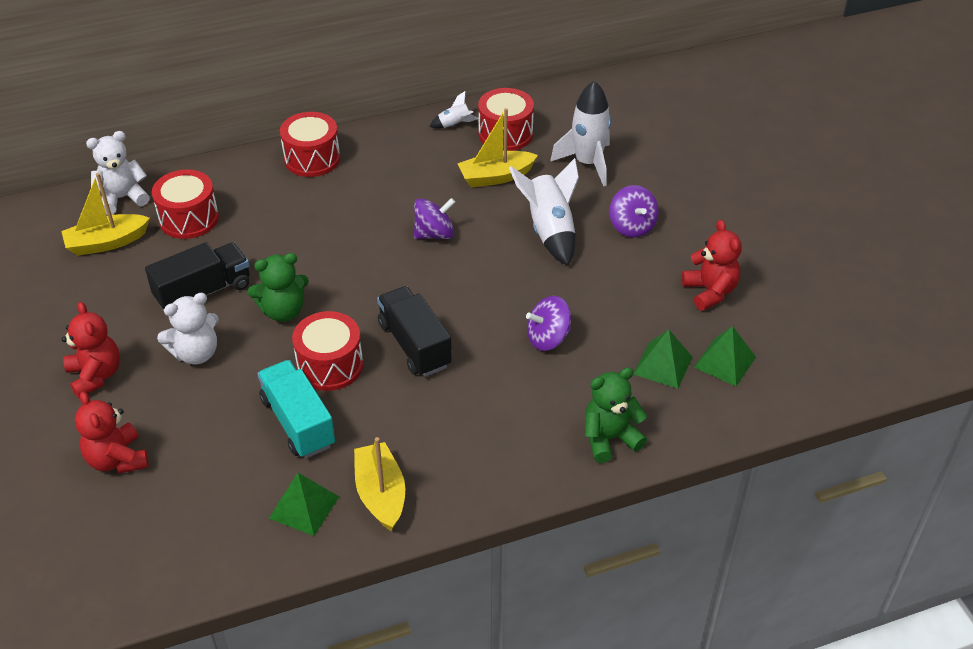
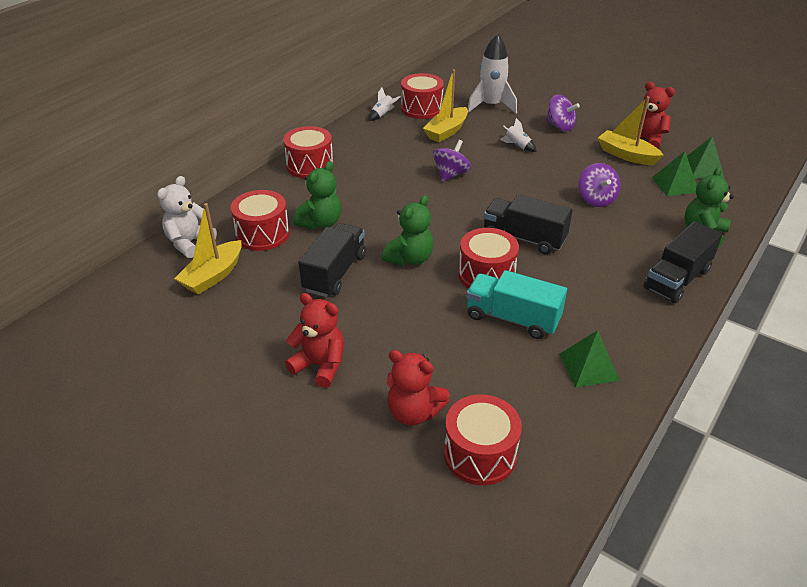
camera: 35 degrees left, 5 degrees down
(123, 525) = (480, 454): none -> red drum
(196, 353) = (381, 313): white teddy bear -> none
(250, 231) = (320, 223): none -> green teddy bear
(381, 494) = (624, 331): yellow boat -> yellow boat (626, 155)
(507, 472) = (677, 279): none -> black truck
(548, 338) = (596, 199): purple spinning top -> purple spinning top turned 45 degrees counterclockwise
(549, 231) = (517, 146): white rocket -> white rocket, size x0.49

